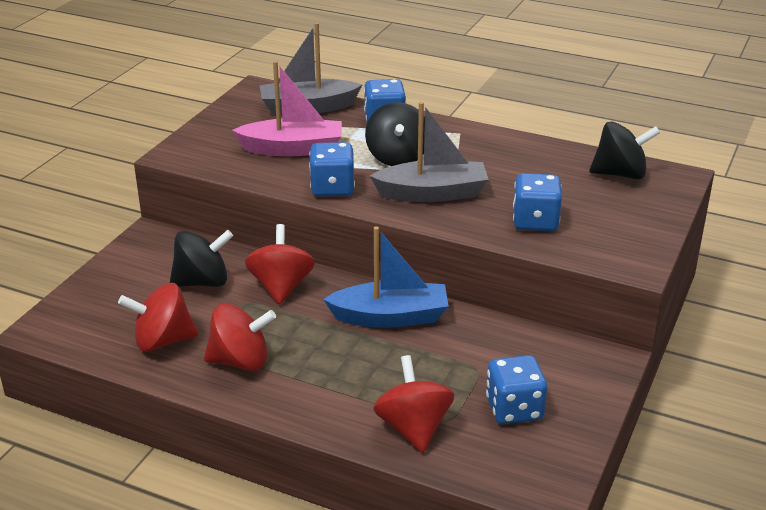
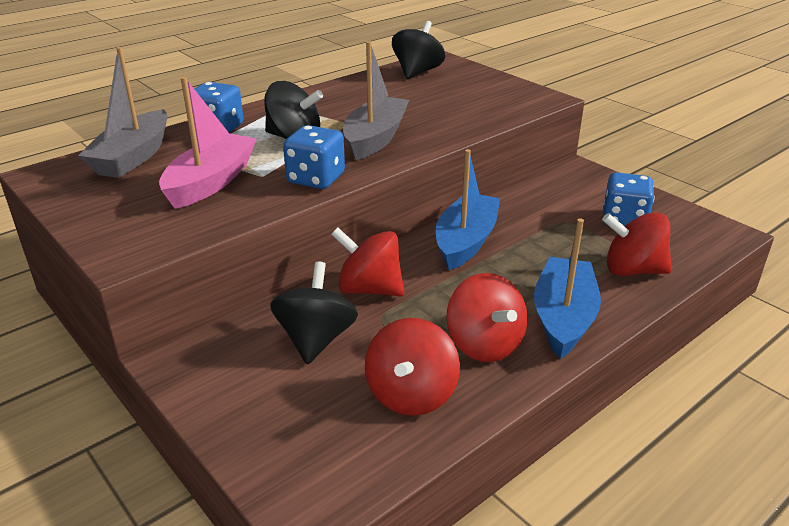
camera: 65 degrees left, 0 degrees up
(240, 361) = (484, 344): red spinning top -> red spinning top turned 135 degrees clockwise
(303, 397) = (563, 317): none -> blue boat
(535, 221) = (459, 113): blue dice -> none

